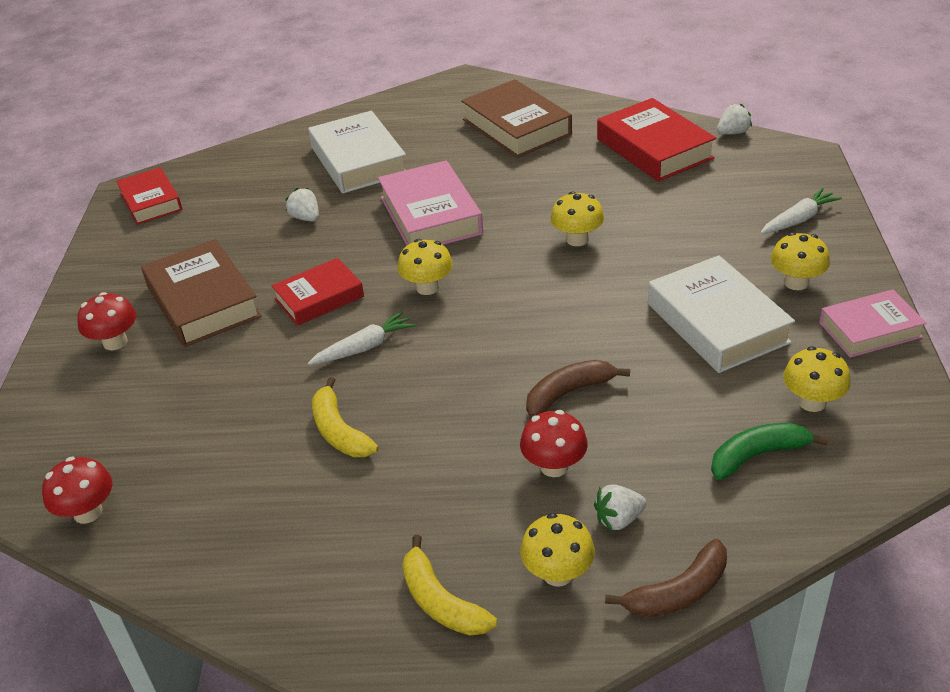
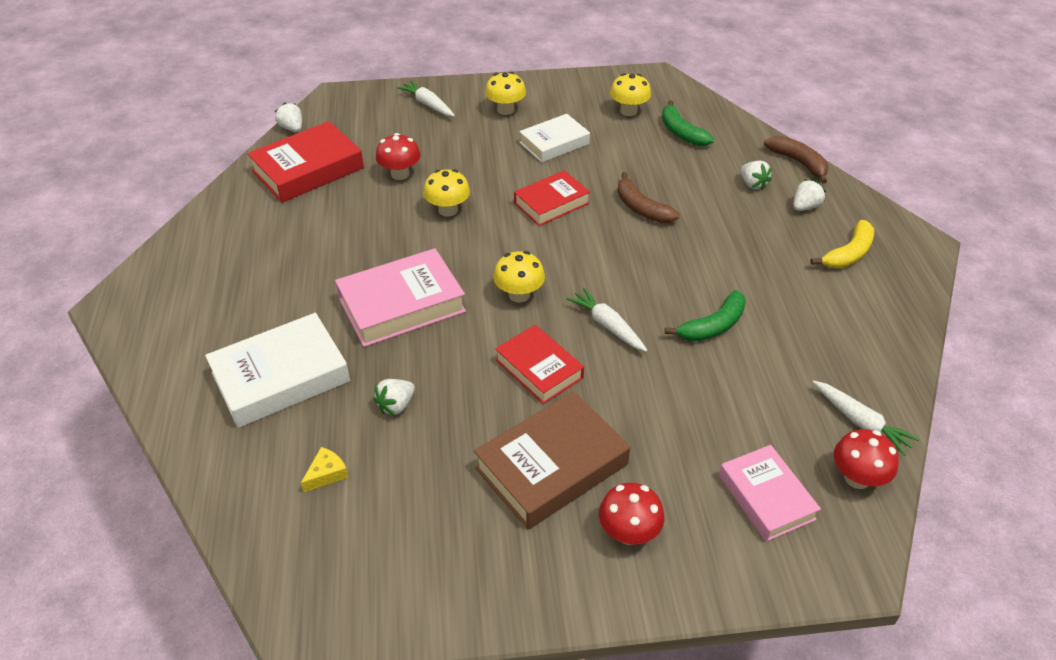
camera: 100 degrees left, 5 degrees up
(151, 201) = (339, 584): red book -> red book (551, 203)
(153, 534) = (860, 422): none -> white carrot
(249, 189) = (326, 474): none -> yellow cheese
(339, 431) = (713, 326): yellow banana -> green banana
(516, 127) = (241, 257): brown book -> none
(554, 466) = (716, 212): red mushroom -> red mushroom (400, 174)
(557, 573) = (805, 207): yellow mushroom -> white strawberry
(717, 323) = (554, 143): white book -> white book, size x0.65
(870, 330) = (555, 86): pink book -> pink book (766, 497)

